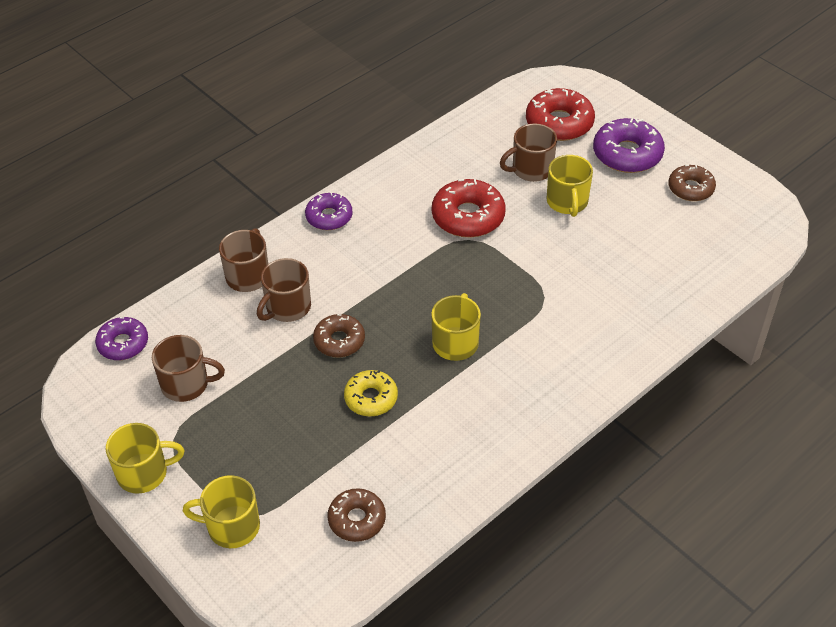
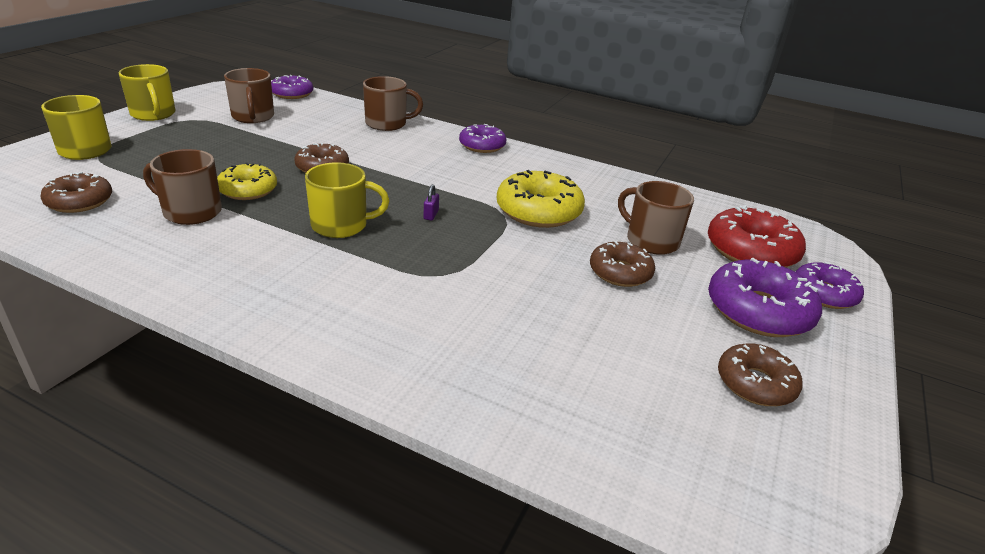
camera: 65 degrees right, 15 degrees down
(287, 307) = (356, 142): brown mug -> brown mug (191, 212)
(454, 284) = (431, 215): none -> purple padlock
(468, 217) = (538, 211): red donut -> yellow donut
(567, 202) = (620, 272): yellow mug -> brown donut
(617, 114) = (824, 294): none -> purple donut

